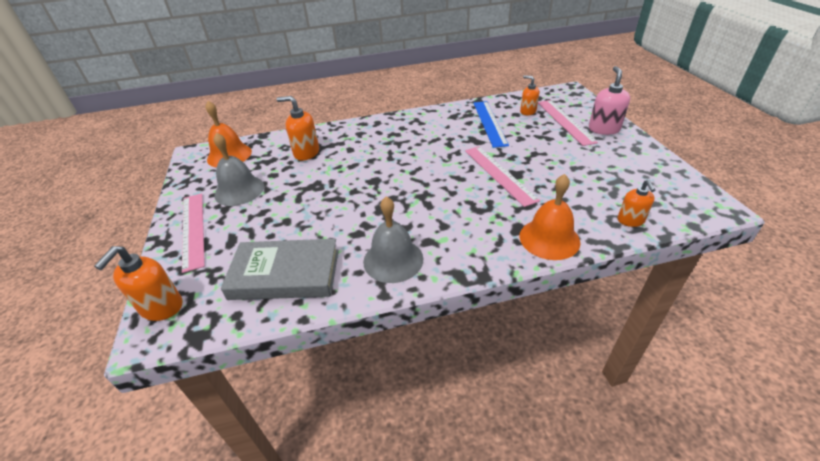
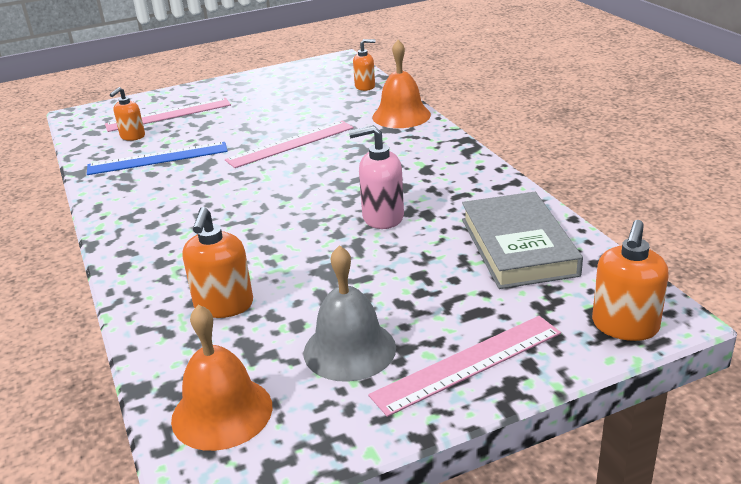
camera: 100 degrees left, 10 degrees down
(161, 307) = (625, 326): orange soap dispenser -> orange soap dispenser turned 105 degrees clockwise
(393, 260) = (463, 184): grey bell -> none
(603, 129) = (193, 96): pink soap dispenser -> pink soap dispenser (382, 217)

